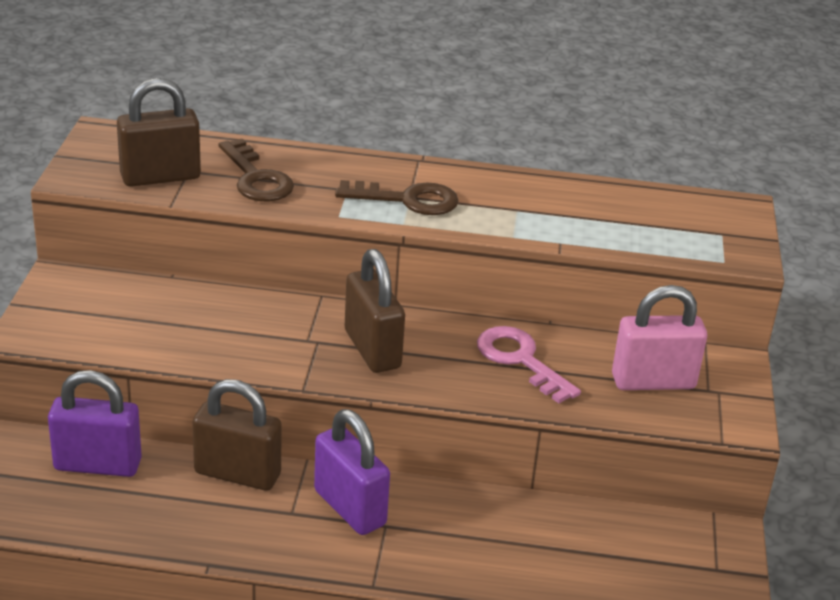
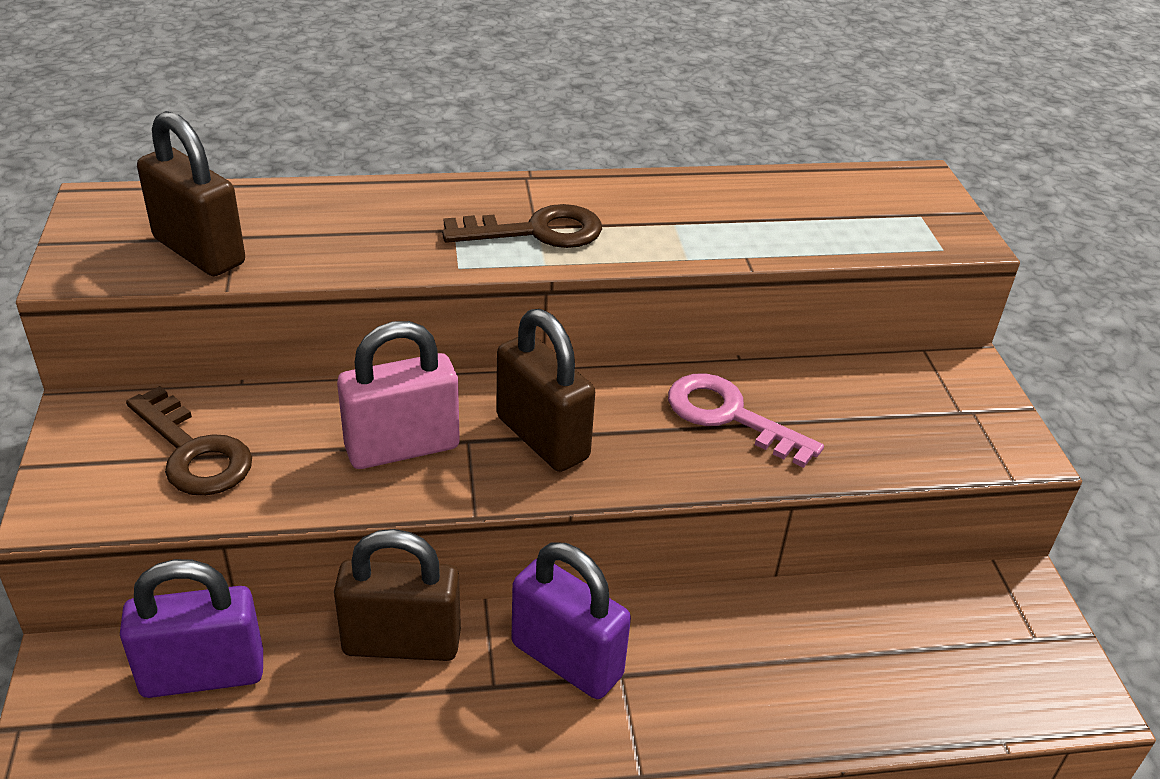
camera: 15 degrees left, 5 degrees up
(160, 177) = (199, 251): brown padlock -> brown padlock turned 75 degrees clockwise
(256, 178) = (331, 233): brown key -> brown key (193, 452)
(653, 381) = (895, 413): pink padlock -> pink padlock (402, 447)

